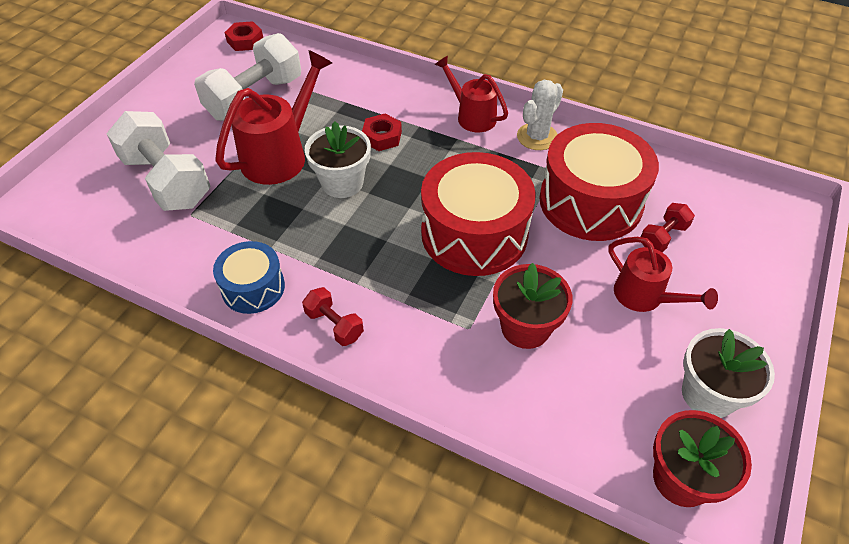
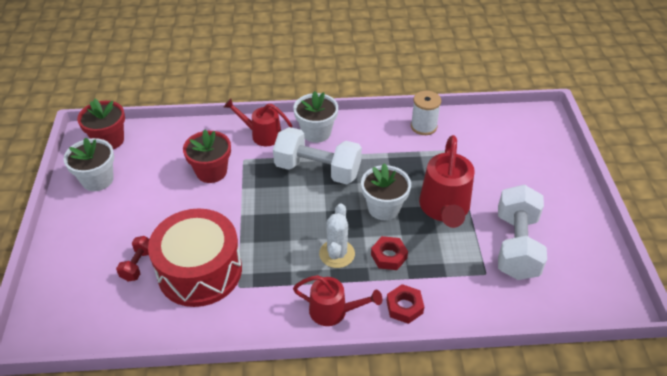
camera: 150 degrees right, 5 degrees down
(167, 181) = (492, 161): white dumbbell -> white dumbbell (317, 170)
(184, 263) = (423, 126): none -> white spool
(245, 41) = (598, 301): red nut -> red nut (404, 307)
(253, 287) = (375, 131): blue drum -> none
(334, 325) = (316, 132): red dumbbell -> white flower pot
(474, 233) = (271, 211): red drum -> none
(537, 137) = (267, 315): white cactus -> white cactus (337, 254)
(645, 297) = (143, 217): red watering can -> red watering can (262, 135)

